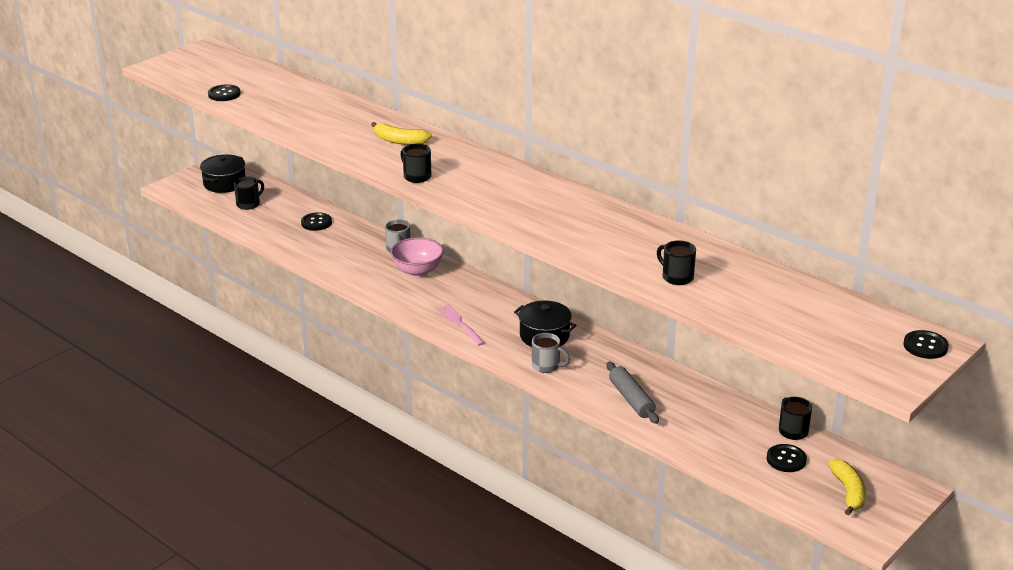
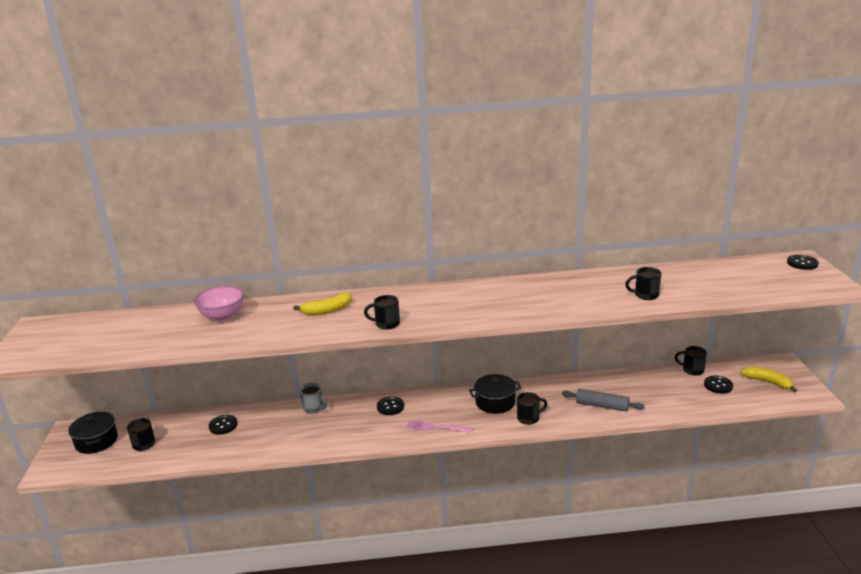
camera: 45 degrees left, 5 degrees down
(224, 94) = (120, 347): black button -> black button (390, 407)
(417, 271) = (352, 413): pink bowl -> pink bowl (222, 316)
(546, 366) = (529, 418): grey mug -> black mug

